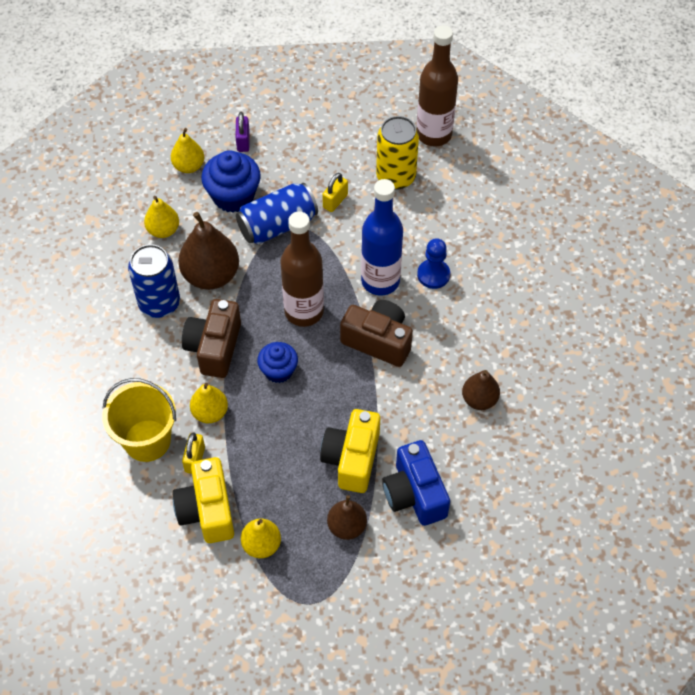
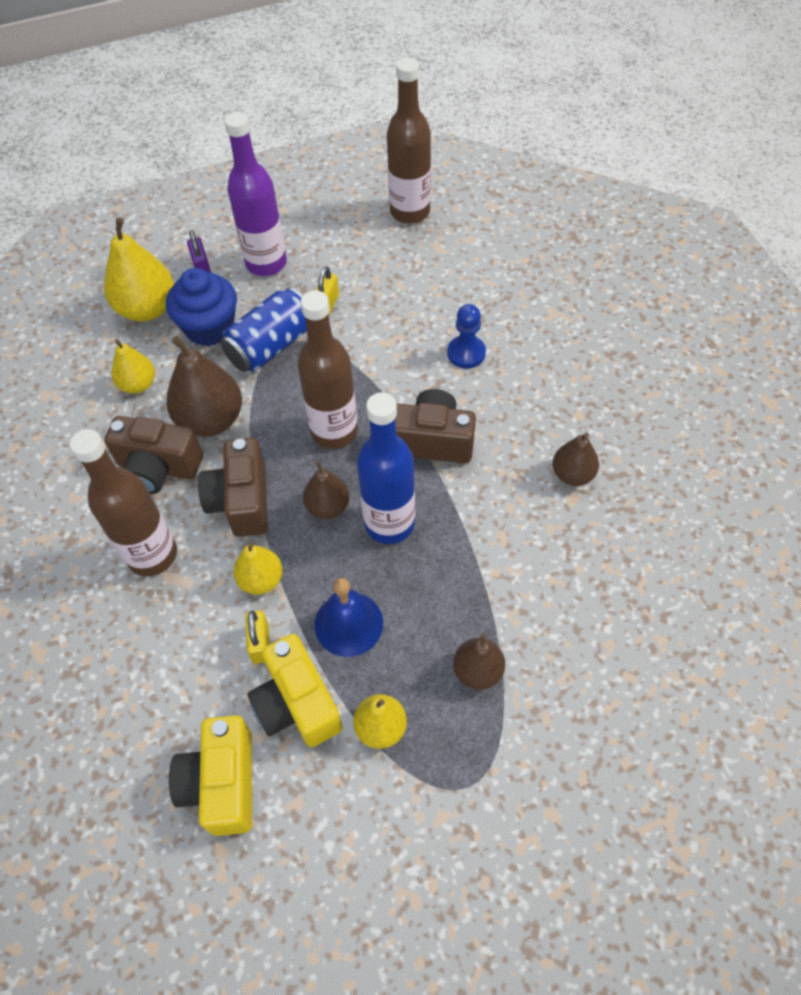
camera: 15 degrees left, 0 degrees up
(135, 370) = (152, 555): none -> brown bottle
(147, 440) = (192, 637): yellow bucket -> none
(159, 303) = (158, 468): blue can -> brown camera
(189, 166) = (147, 309): yellow pear -> yellow pear, size x1.69
(264, 464) = (348, 623): none -> blue bell
(278, 371) = (328, 507): blue cupcake -> brown pear
(297, 151) = (266, 263): none -> purple bottle
(352, 458) = (452, 585): yellow camera -> yellow camera (222, 783)
(380, 281) = (409, 375): blue bottle -> blue bottle (389, 523)
(396, 177) = (385, 263): yellow can -> none
(414, 494) = (543, 606): blue camera -> none

